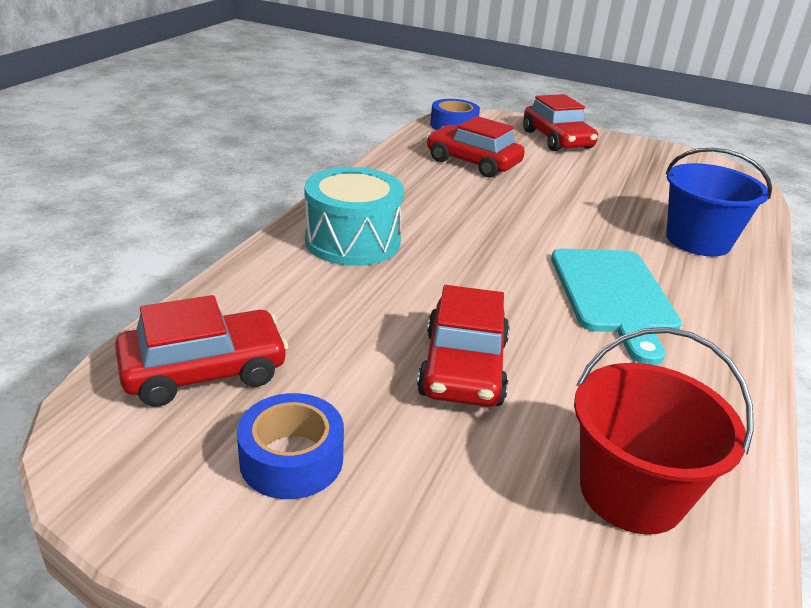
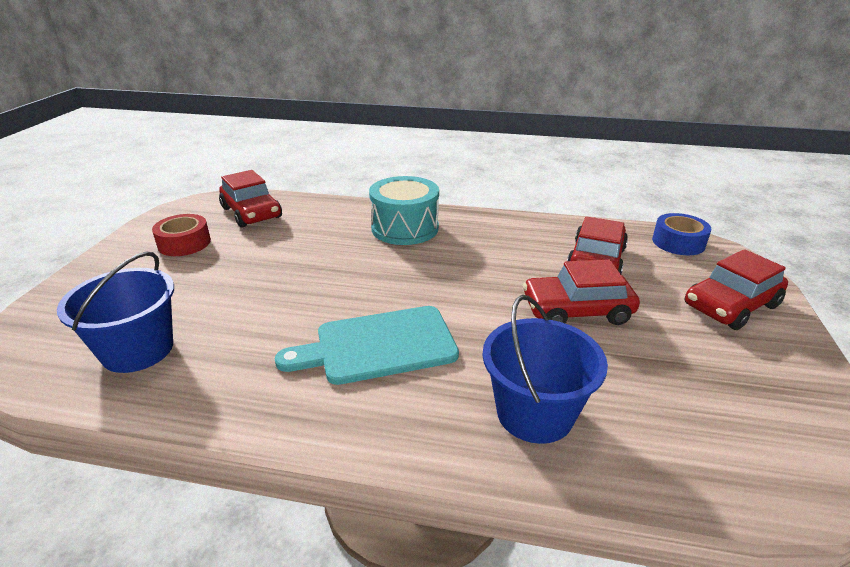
camera: 80 degrees right, 0 degrees up
(291, 459) = (184, 243): blue tape -> red tape
(463, 368) = (262, 282): red car -> red car (577, 311)
(631, 492) = (138, 350): red bucket -> blue bucket

